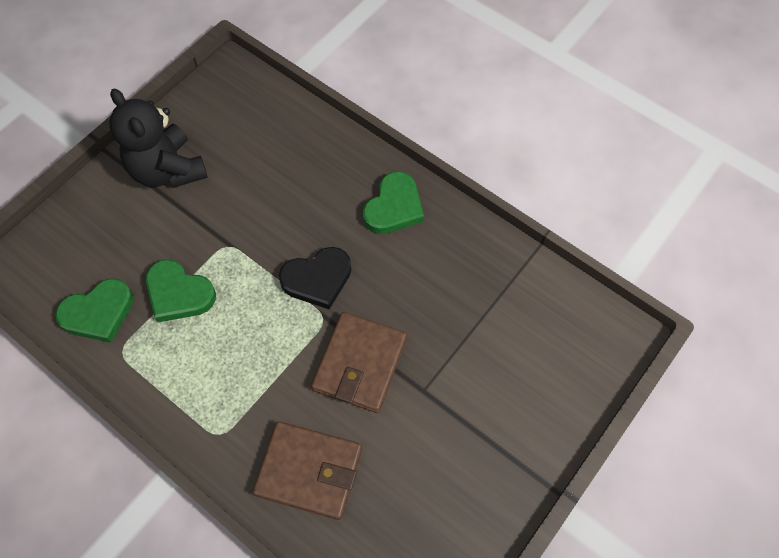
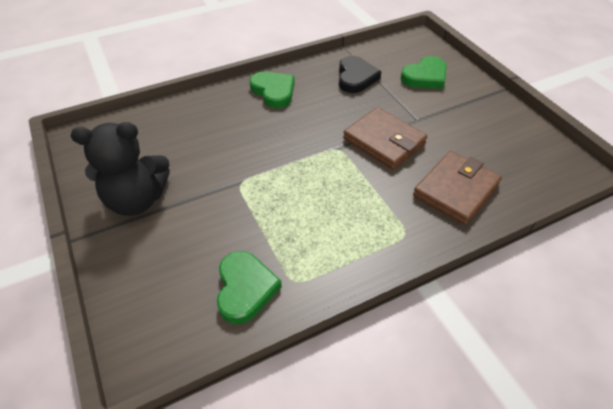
camera: 65 degrees left, 15 degrees down
(179, 294) = (264, 225): green heart -> green heart (425, 77)
(317, 279) = (304, 142): black heart -> black heart (356, 77)

